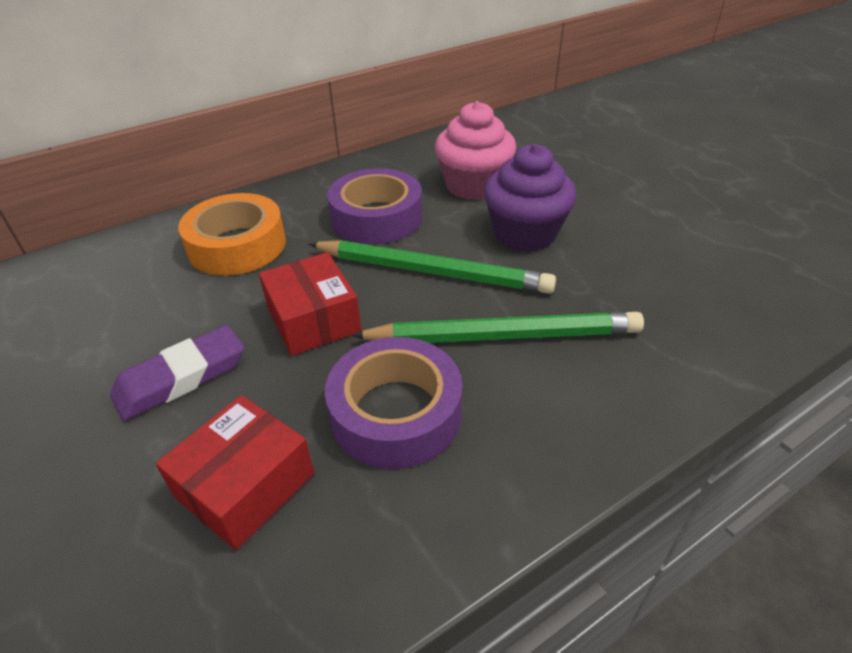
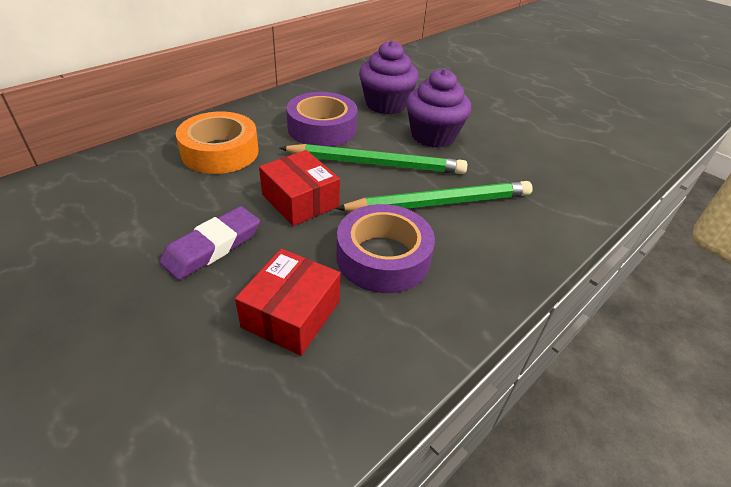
camera: 15 degrees left, 0 degrees up
(473, 185) = (386, 104): pink cupcake -> purple cupcake

